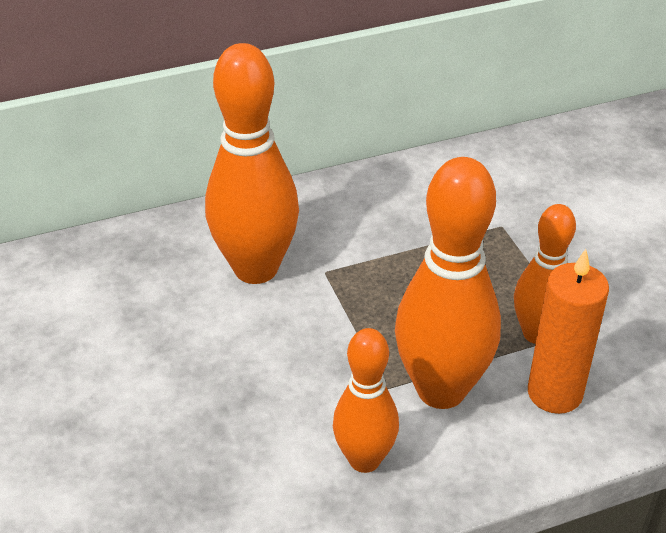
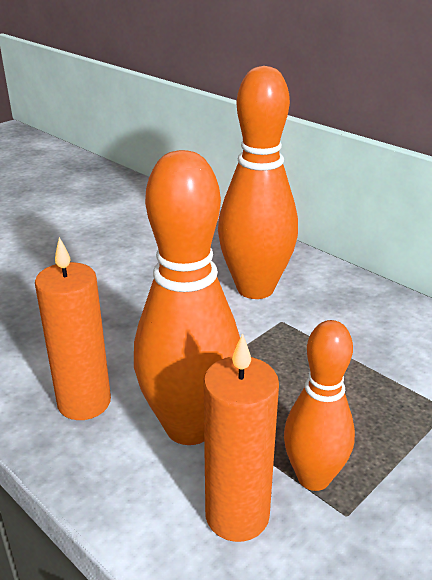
camera: 65 degrees right, 10 degrees down
(364, 460) = (84, 402): orange bowling pin -> orange candle

